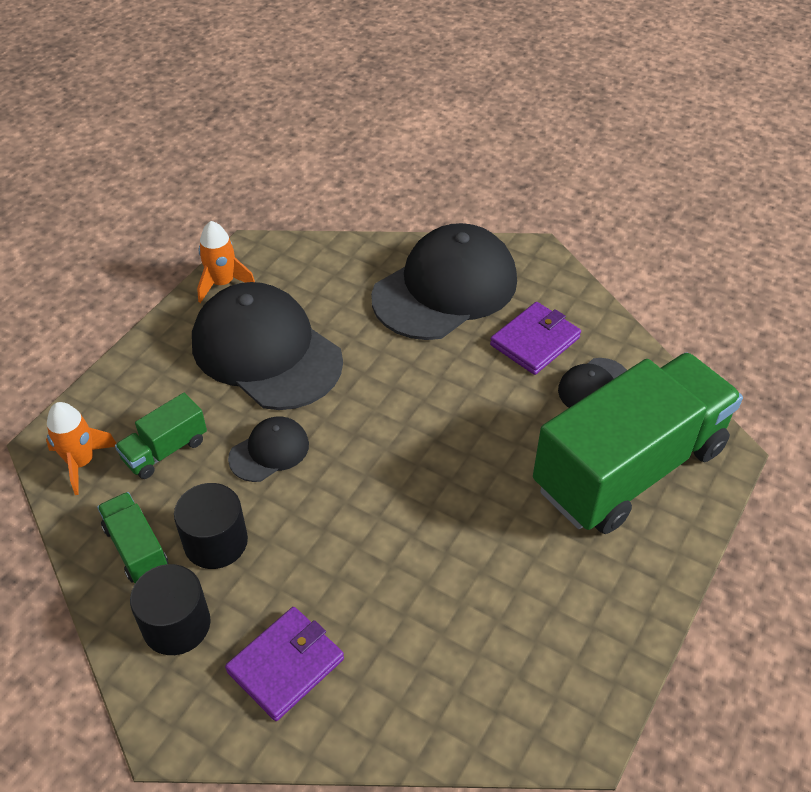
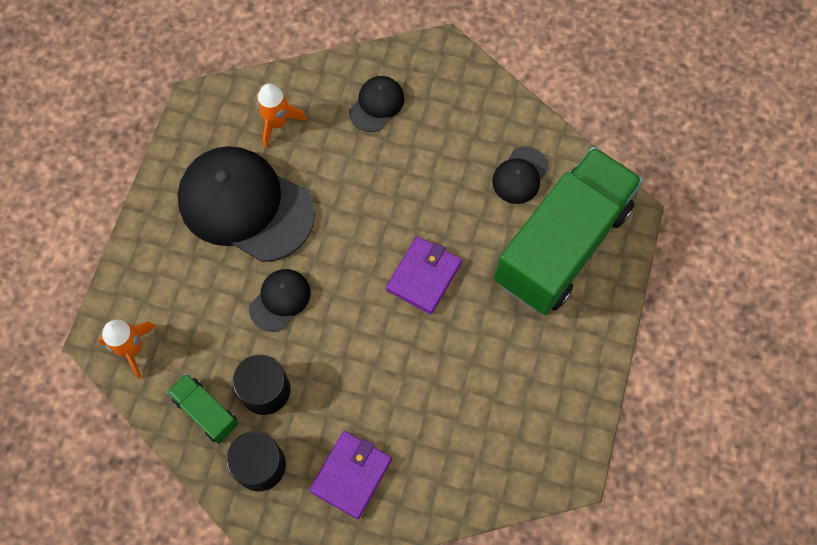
camera: 15 degrees left, 20 degrees up
(165, 450) = (196, 320): green truck -> none
(222, 283) = (184, 144): orange rocket -> orange rocket (277, 123)
(445, 288) = (376, 105): black cap -> black cap, size x0.46
(535, 341) = (463, 142): purple wallet -> purple wallet (424, 276)

